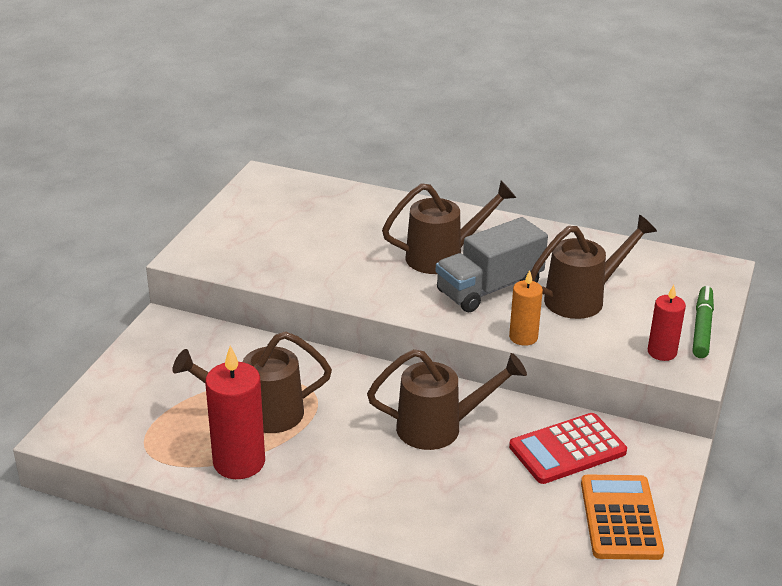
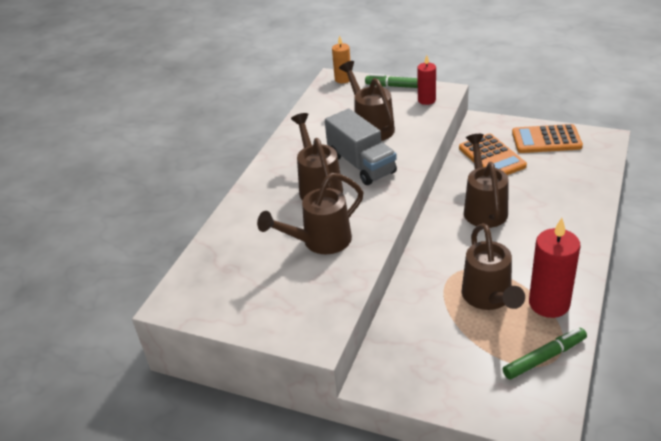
camera: 85 degrees left, 5 degrees up
(154, 445) = (544, 357): none -> green marker
(337, 258) = (320, 242): none -> brown watering can
(523, 337) = (419, 149): orange candle -> orange candle (343, 79)
(567, 449) = (491, 157): red calculator -> orange calculator

